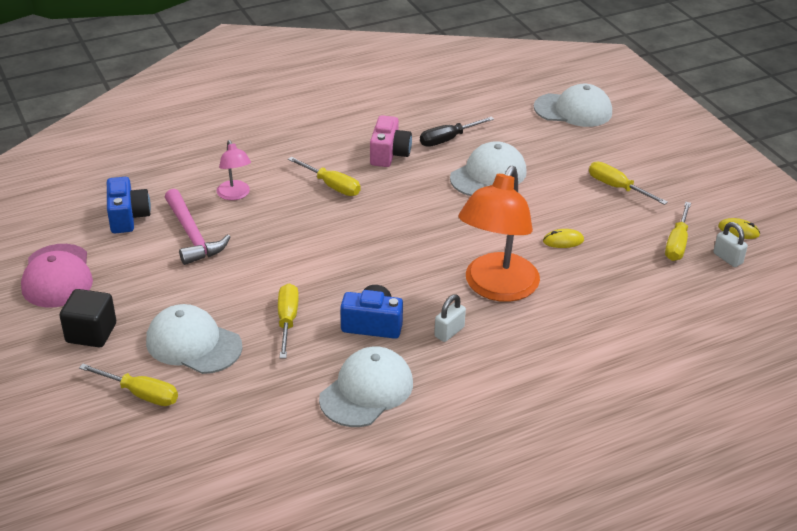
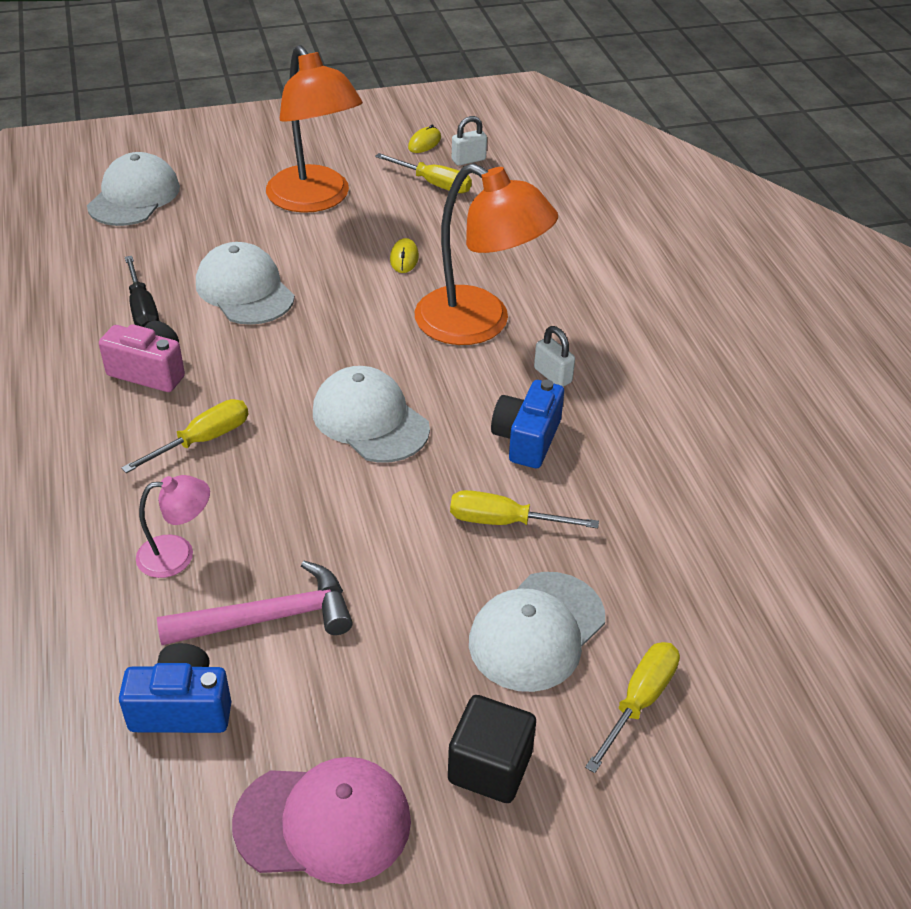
camera: 80 degrees left, 5 degrees up
(366, 391) = (650, 461): white cap -> white cap (370, 420)
(617, 187) = (315, 200): yellow screwdriver -> orange lamp

